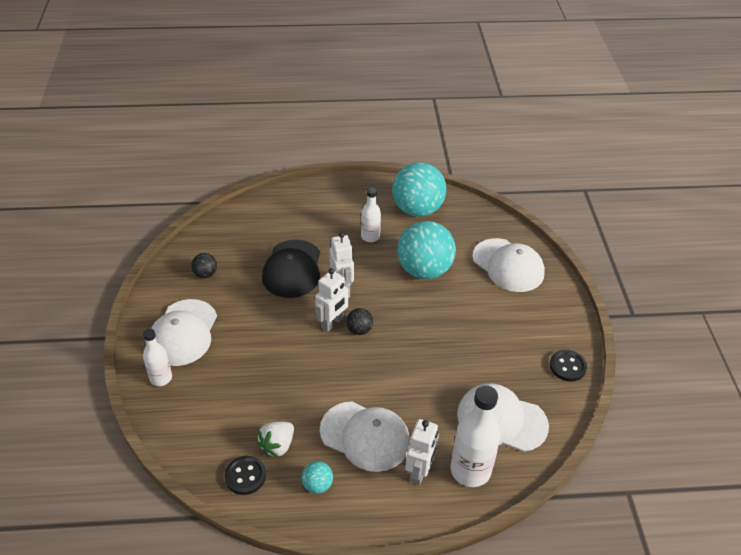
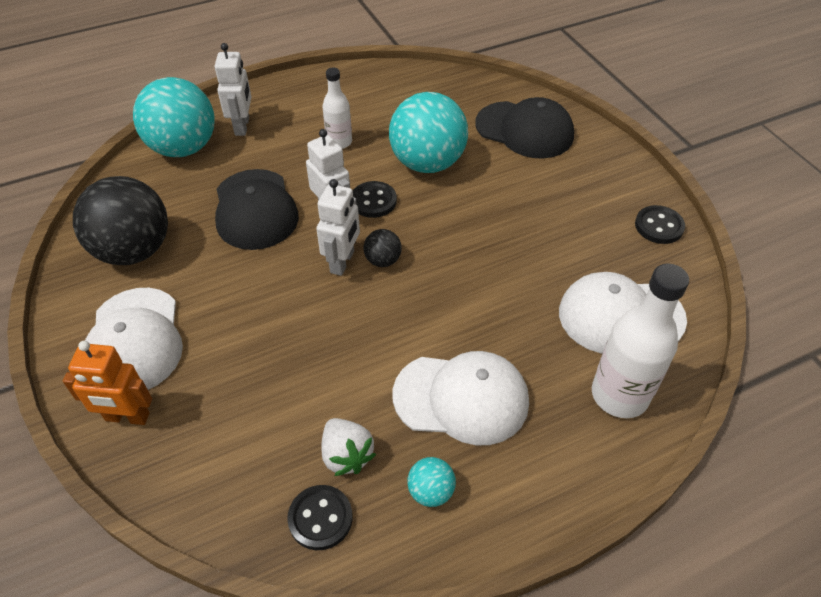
camera: 20 degrees left, 5 degrees up
(161, 378) = (127, 417): white bottle -> orange robot
(205, 274) = (134, 250): black ball -> black ball, size x2.29
(277, 445) = (346, 455): white strawberry -> white strawberry turned 45 degrees counterclockwise
(373, 286) = (373, 201): none -> black button
(417, 209) = (382, 95): turquoise ball -> turquoise ball (183, 148)
(419, 472) = (557, 421): white robot -> white robot (242, 126)
(508, 265) = (524, 130): white cap -> black cap

